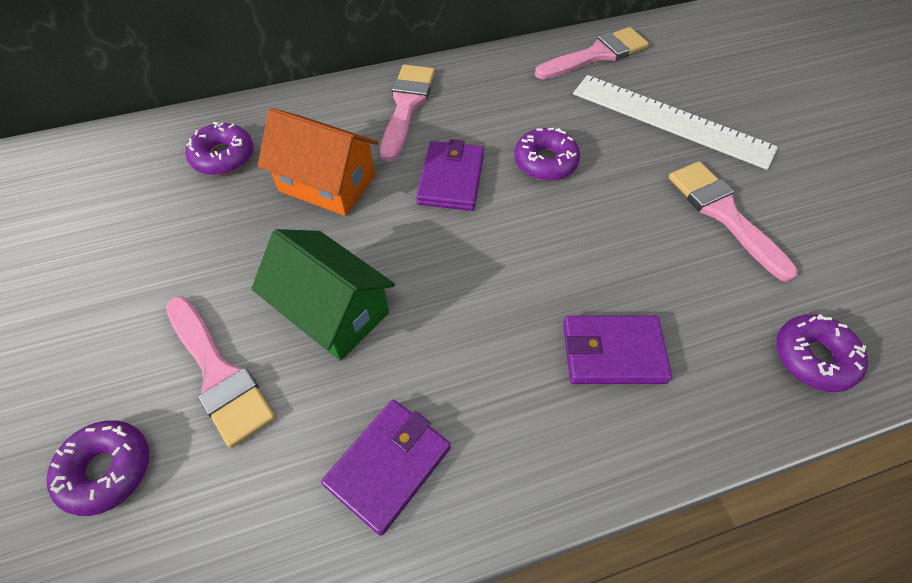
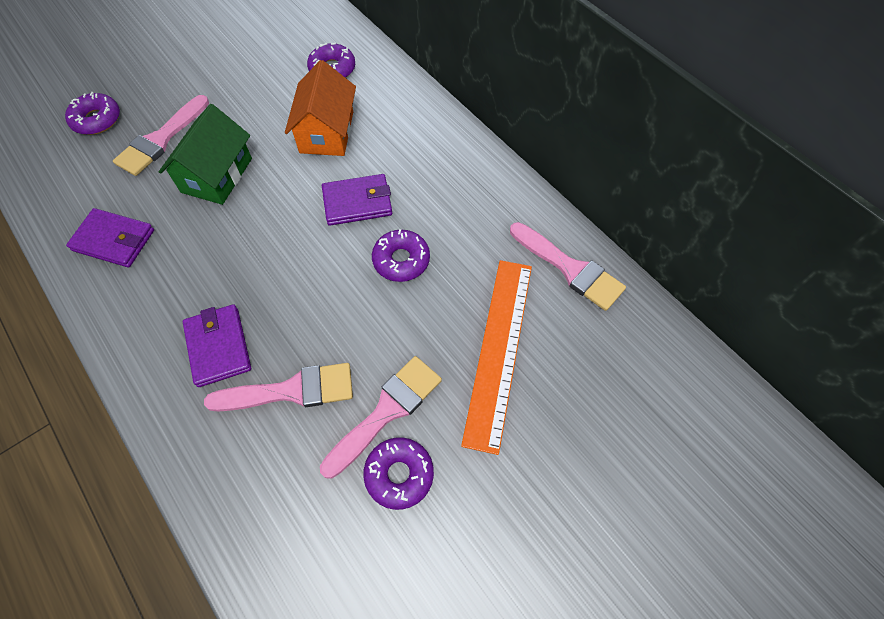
camera: 70 degrees right, 5 degrees up
(406, 106) = (429, 149): pink brush -> pink brush (291, 390)
(670, 120) = (498, 350): white ruler -> orange ruler
(813, 357) = (243, 498): purple donut -> purple donut (399, 474)

